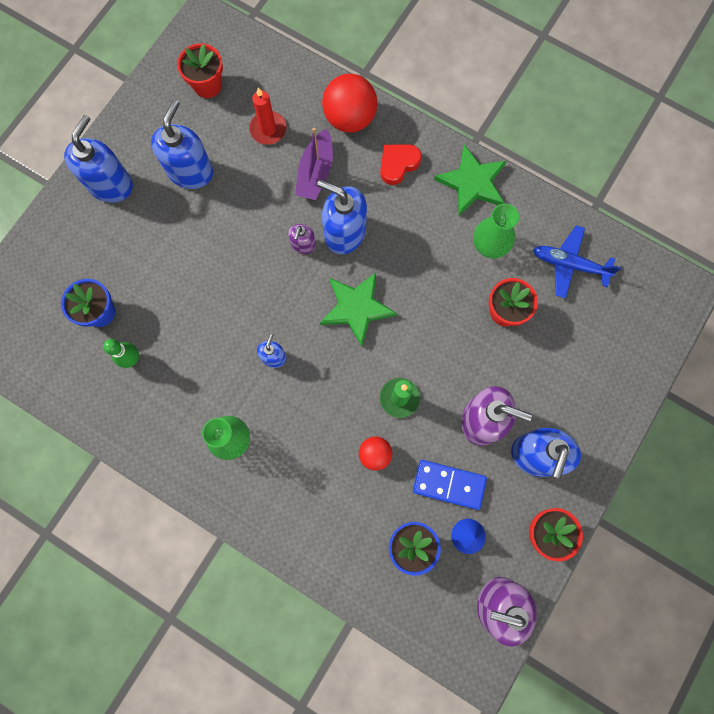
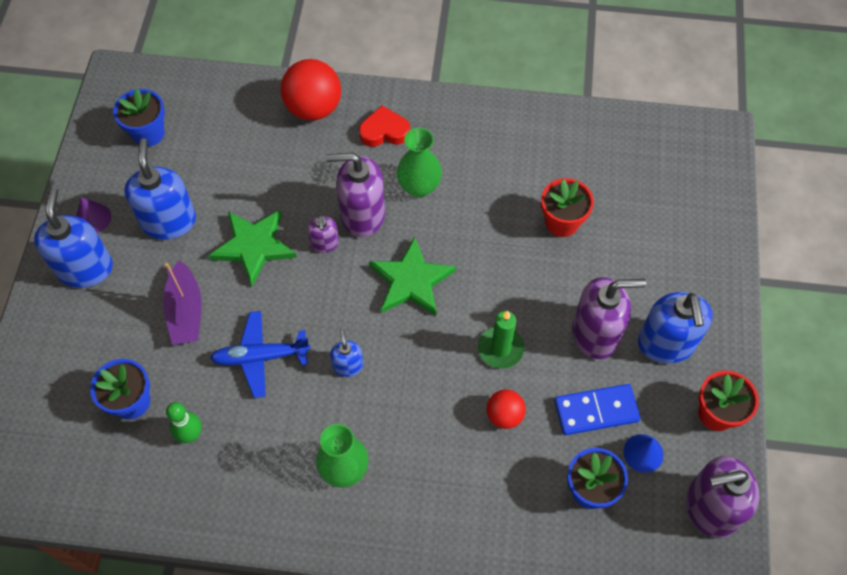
camera: 25 degrees left, 15 degrees down
(134, 143) = (93, 218): none -> purple cone
(207, 85) = (148, 133): red flower pot -> blue flower pot
(268, 129) = (233, 150): red candle -> none
(315, 172) = (303, 170): purple boat -> purple boat (186, 311)
(344, 233) = (362, 215): blue soap dispenser -> purple soap dispenser
(398, 164) = (384, 131): red heart -> red heart turned 60 degrees clockwise
(472, 183) = (467, 119): green star -> green star (254, 246)
(489, 246) = (514, 169): green vase -> green vase (419, 187)
(569, 264) = (600, 155): blue plane -> blue plane (260, 357)

